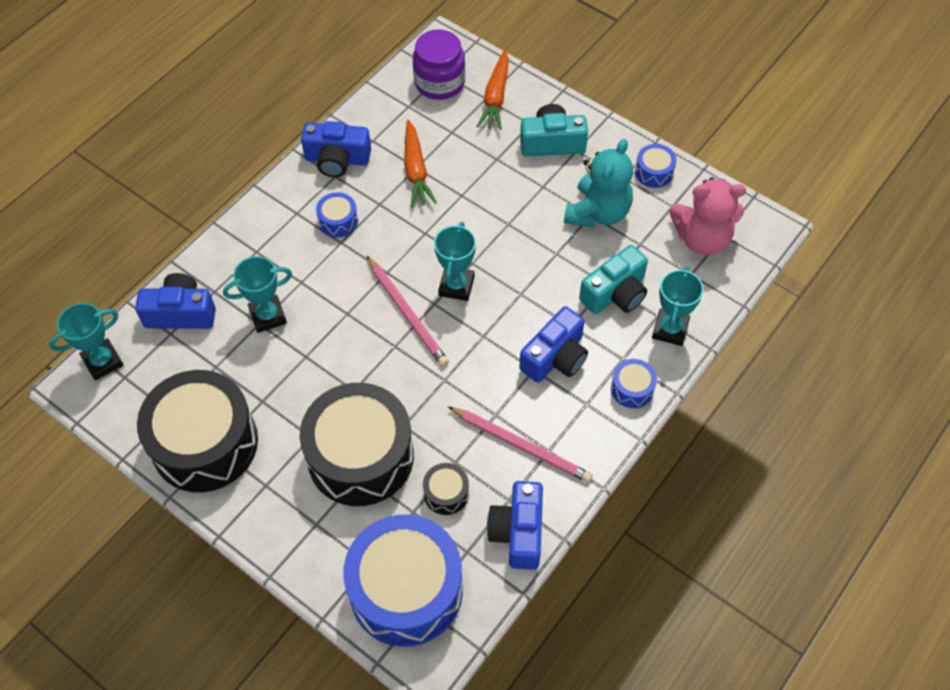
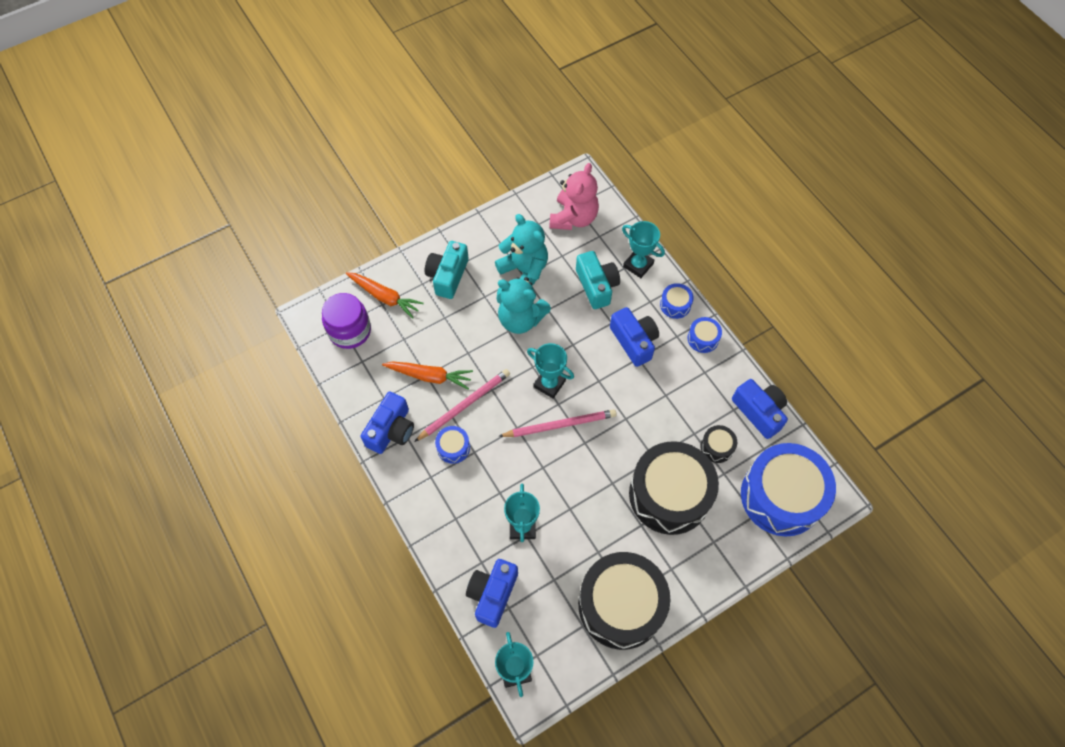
camera: 70 degrees left, 5 degrees up
(518, 532) = (759, 412): blue camera -> blue camera turned 150 degrees counterclockwise
(521, 446) = (695, 387): pink pencil -> pink pencil (464, 405)
(529, 230) = (520, 319): none -> turquoise teddy bear
(654, 172) = (505, 223): blue drum -> blue drum (703, 339)

